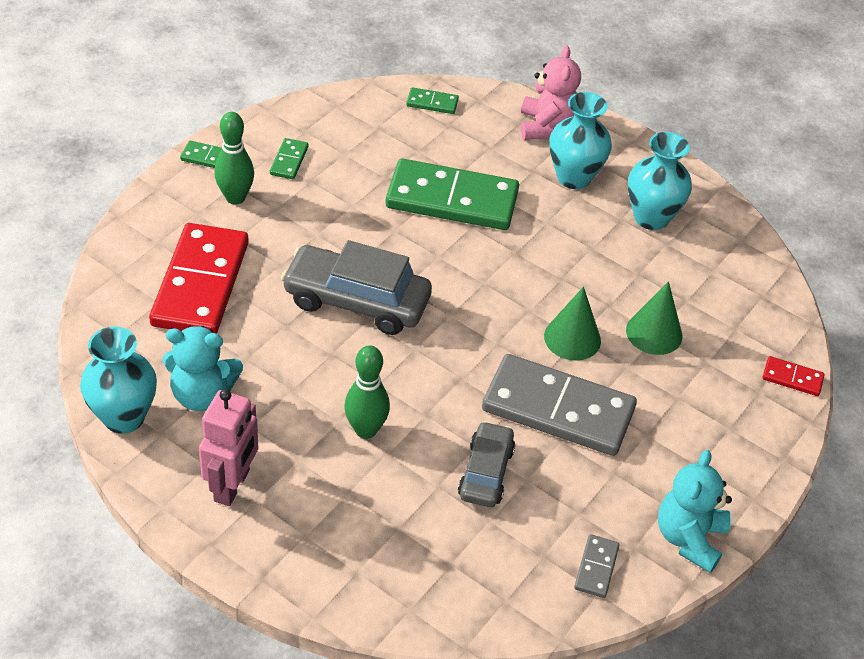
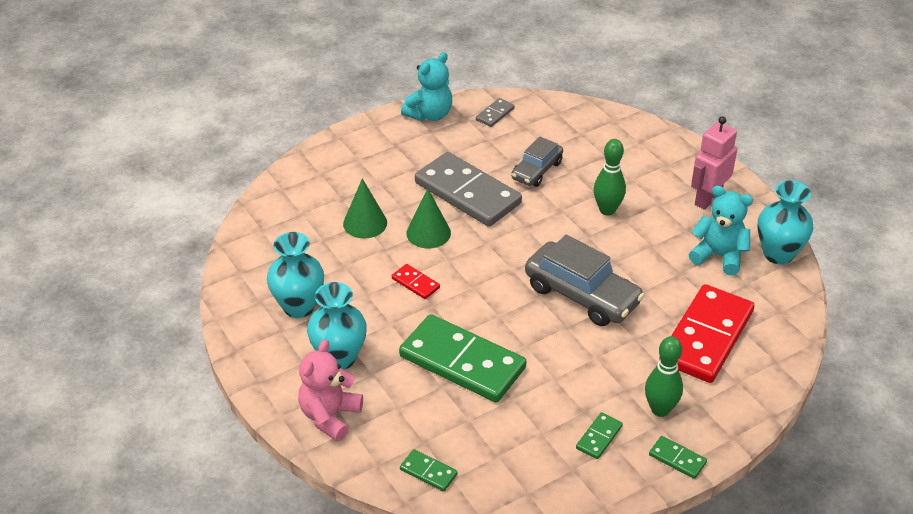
camera: 155 degrees left, 5 degrees down
(792, 378) = (290, 175): red domino -> red domino (415, 283)

